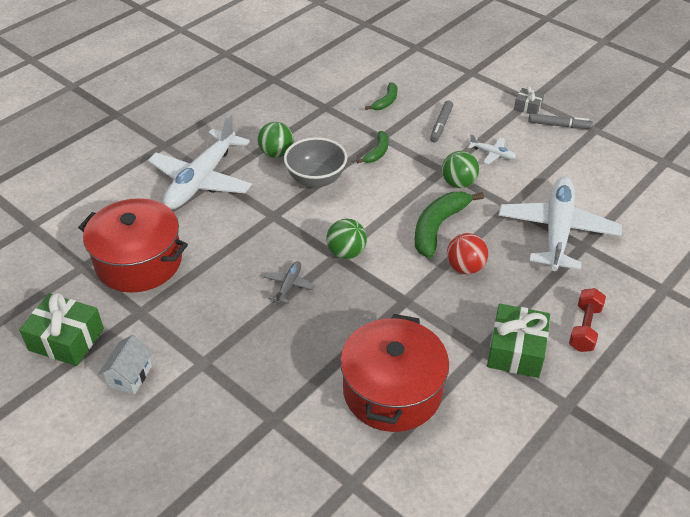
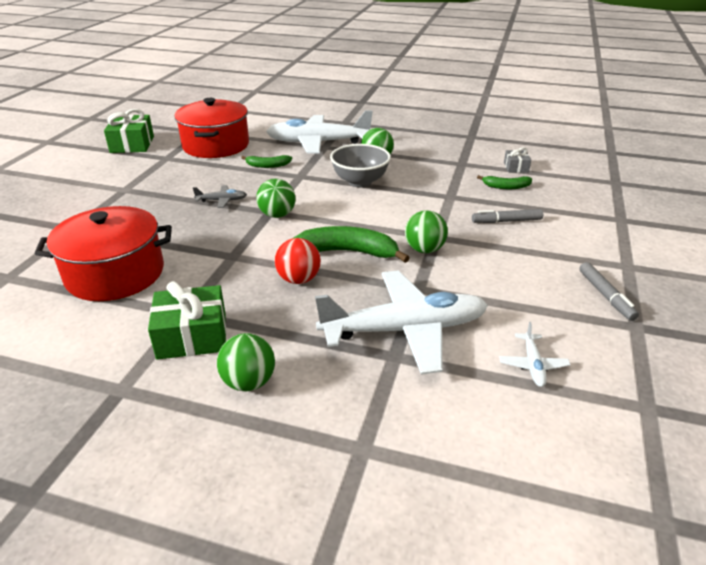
camera: 65 degrees right, 10 degrees down
(130, 376) = (105, 170): white house -> none
(377, 152) = (426, 199): green banana -> green banana (267, 165)
(492, 154) = (495, 260): white plane -> white plane (532, 364)
(527, 107) = (610, 267): grey gift -> grey gift (516, 167)
(584, 328) = (249, 382): red dumbbell -> green ball

